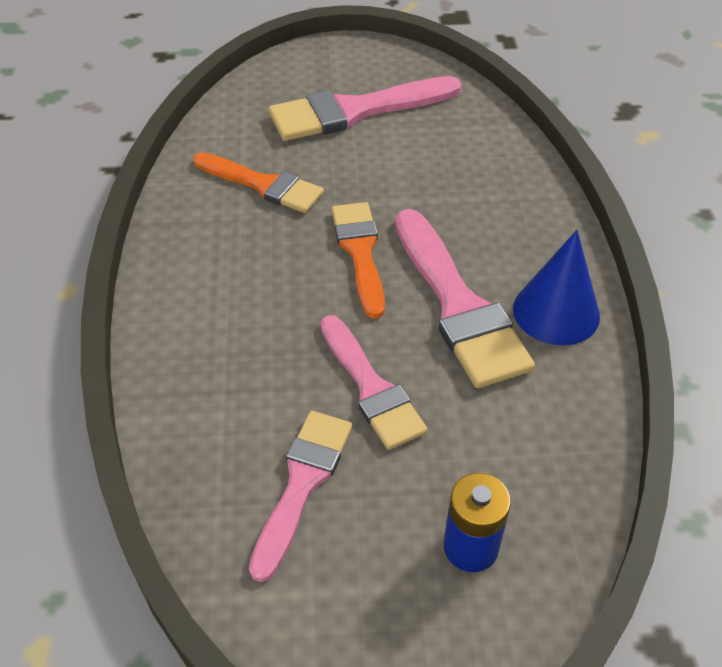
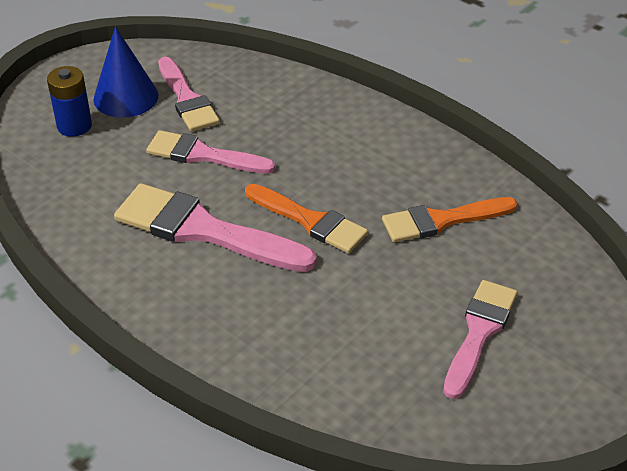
camera: 135 degrees right, 5 degrees down
(355, 111) = (479, 333): pink brush -> pink brush, size x0.67
(556, 312) = (133, 269): blue cone -> blue cone (126, 97)

